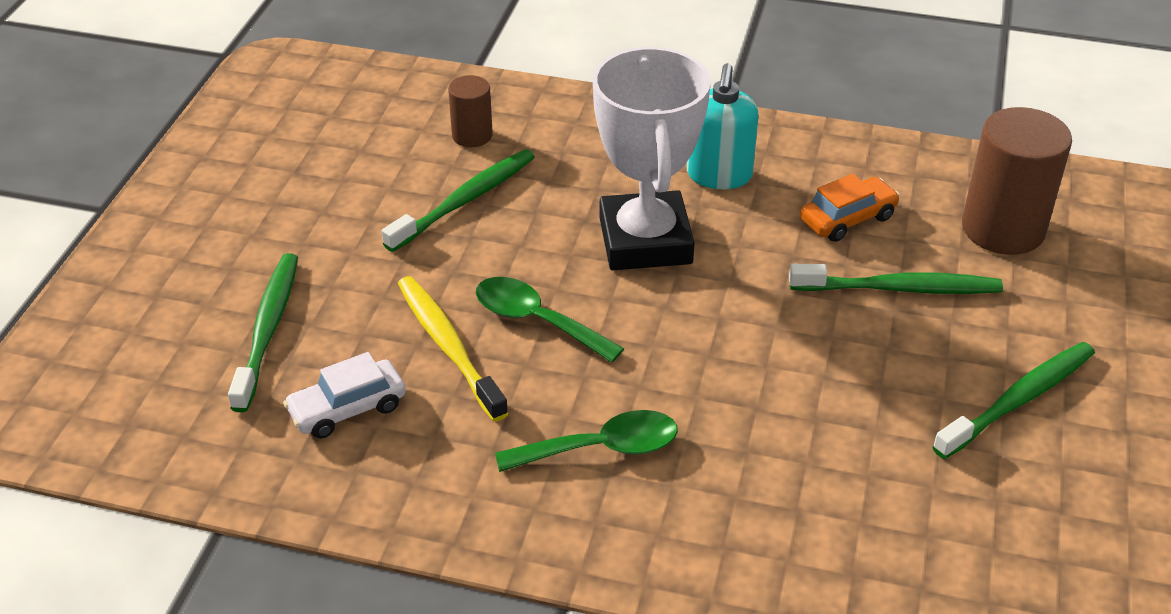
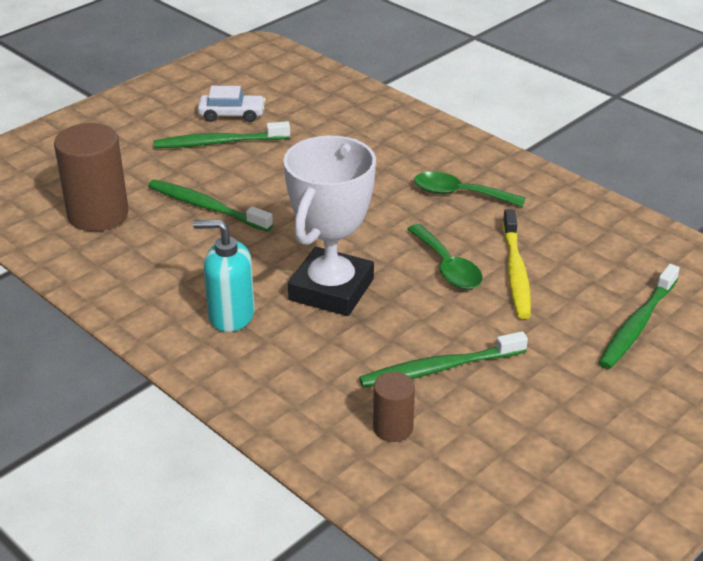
camera: 150 degrees left, 5 degrees down
(347, 409) = (599, 259): white car -> white car (232, 115)
(719, 175) = (231, 315): turquoise soap dispenser -> turquoise soap dispenser turned 120 degrees counterclockwise
(847, 219) = (182, 254): orange car -> none

